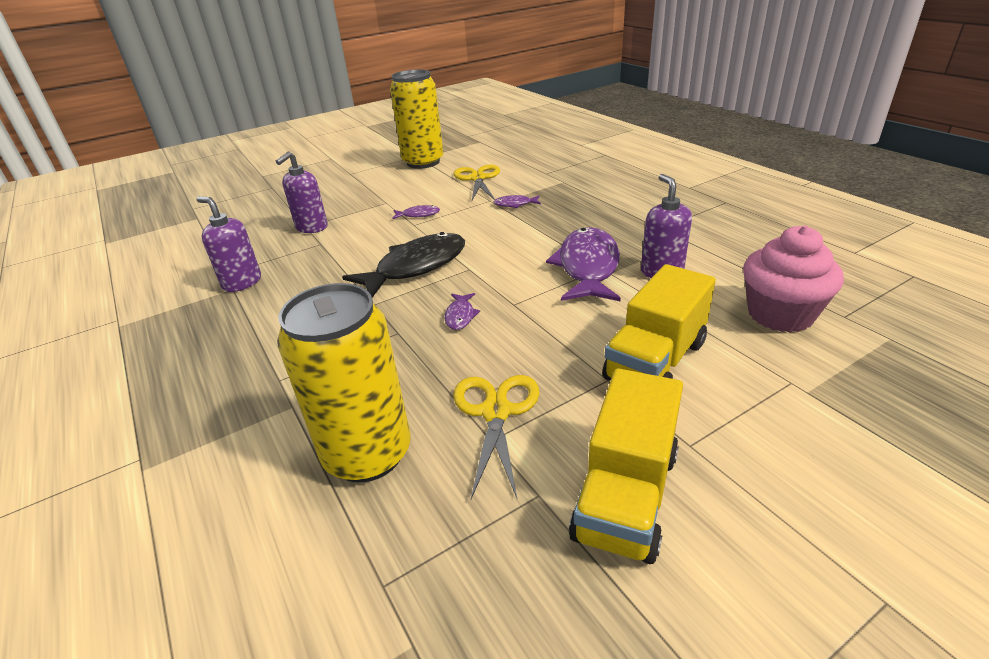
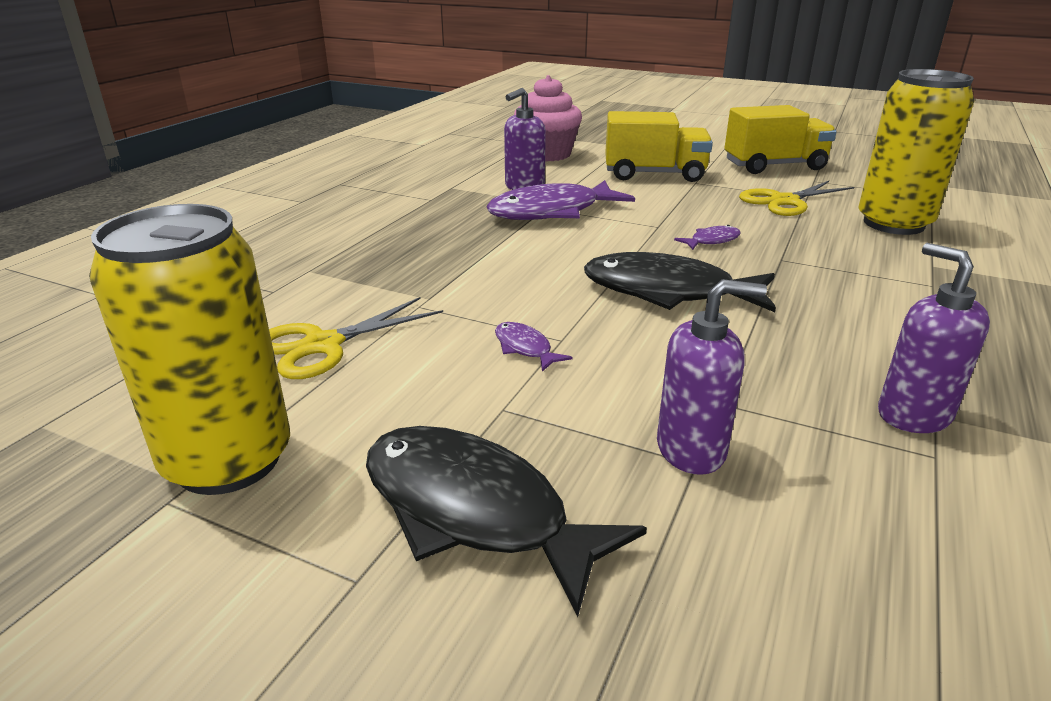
camera: 125 degrees left, 5 degrees down
(242, 282) = (913, 415): purple soap dispenser -> purple soap dispenser turned 150 degrees clockwise
(347, 189) = (474, 511): none -> black fish
(515, 204) = (422, 282): purple fish -> none

